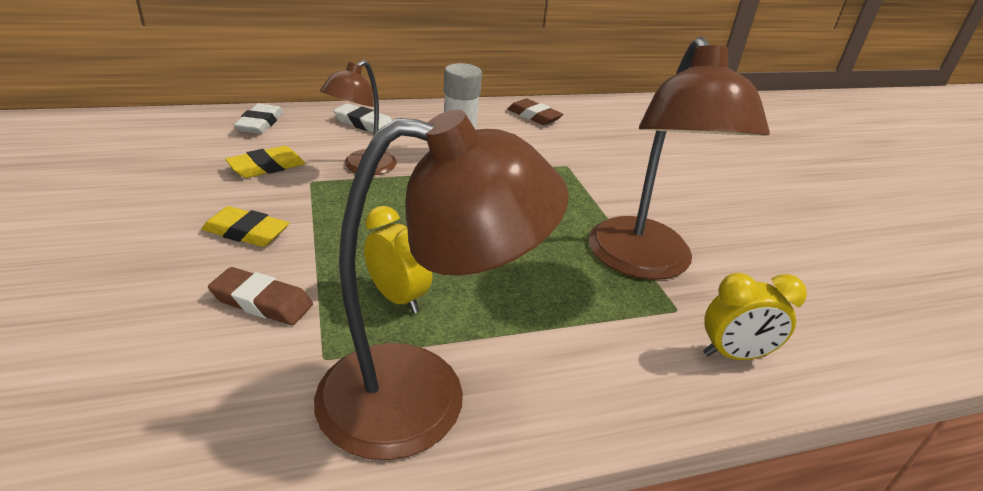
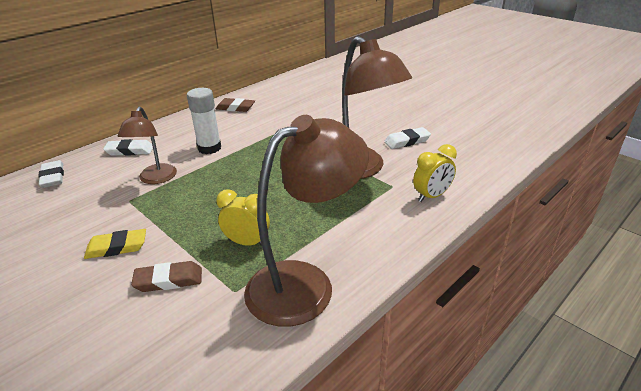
camera: 25 degrees left, 0 degrees up
(267, 167) = (88, 203): yellow eraser -> none
(755, 250) = (407, 141): none -> white eraser

